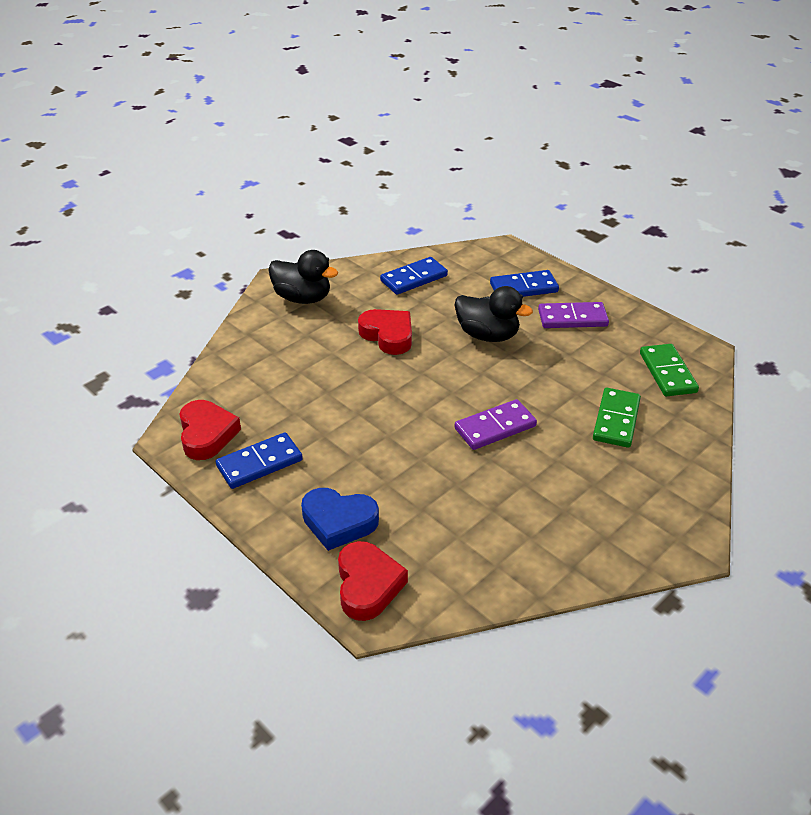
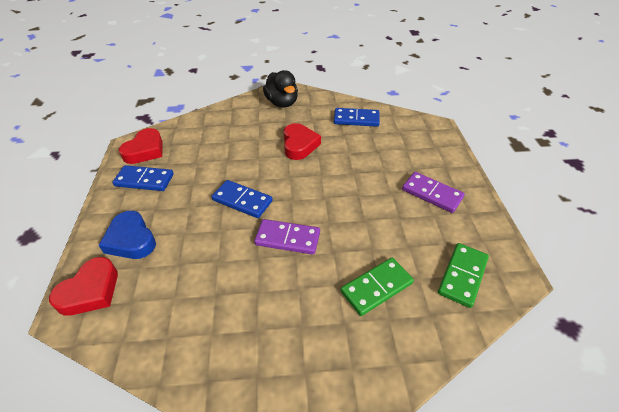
camera: 40 degrees right, 5 degrees up
(487, 335) = (358, 175): black duck -> none
(523, 288) = (420, 157): blue domino -> blue domino (242, 201)

